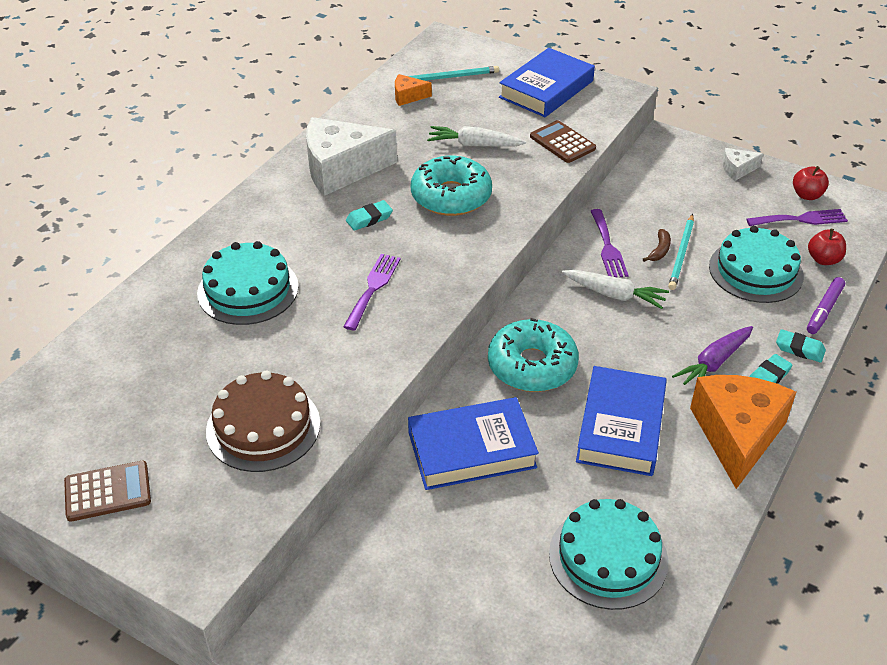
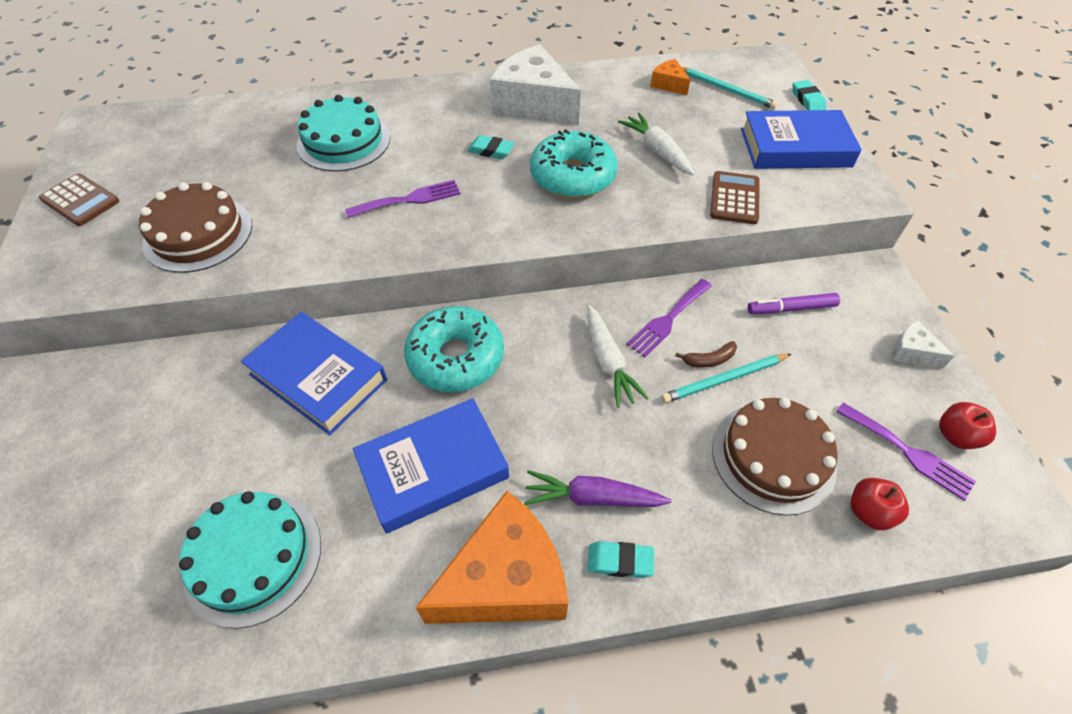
camera: 50 degrees right, 10 degrees up
(756, 271) = (773, 457): turquoise cake -> brown cake
(799, 349) = (695, 569): turquoise eraser -> turquoise eraser (807, 100)
(824, 310) = (785, 559): purple marker -> purple marker (791, 308)

